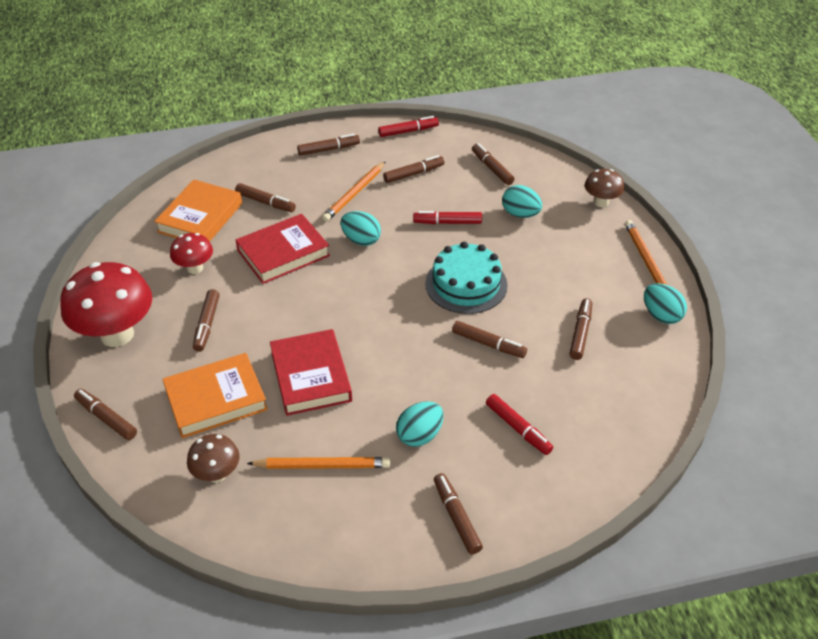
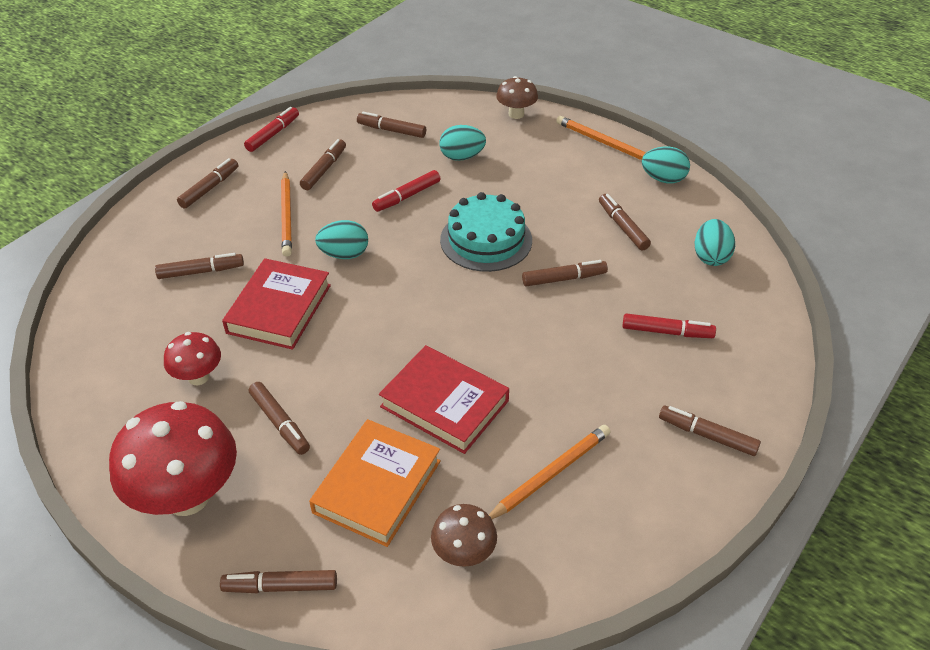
camera: 40 degrees left, 0 degrees up
(200, 217) = (142, 324): orange book -> none
(419, 435) = (599, 390): turquoise egg -> turquoise egg (710, 257)

